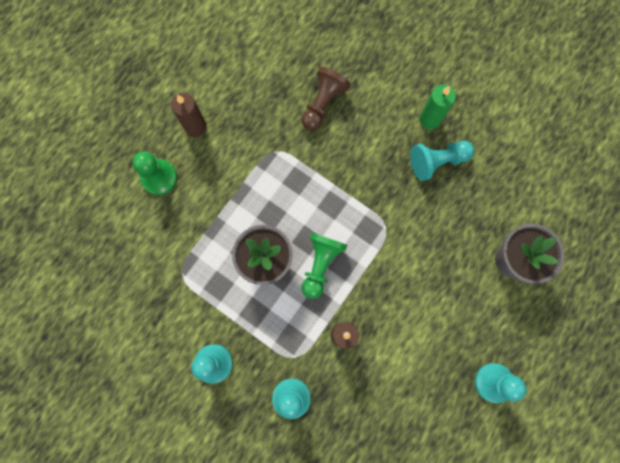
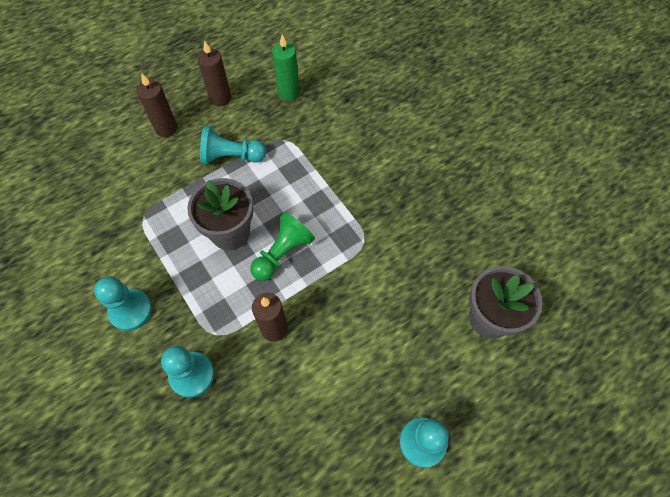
camera: 20 degrees right, 15 degrees down
(159, 177) = (166, 128): green pawn -> brown candle
(323, 104) = (347, 114): brown pawn -> none
(430, 119) = (447, 158): green candle -> green candle (288, 92)
(437, 161) = (441, 197): turquoise pawn -> turquoise pawn (231, 156)

